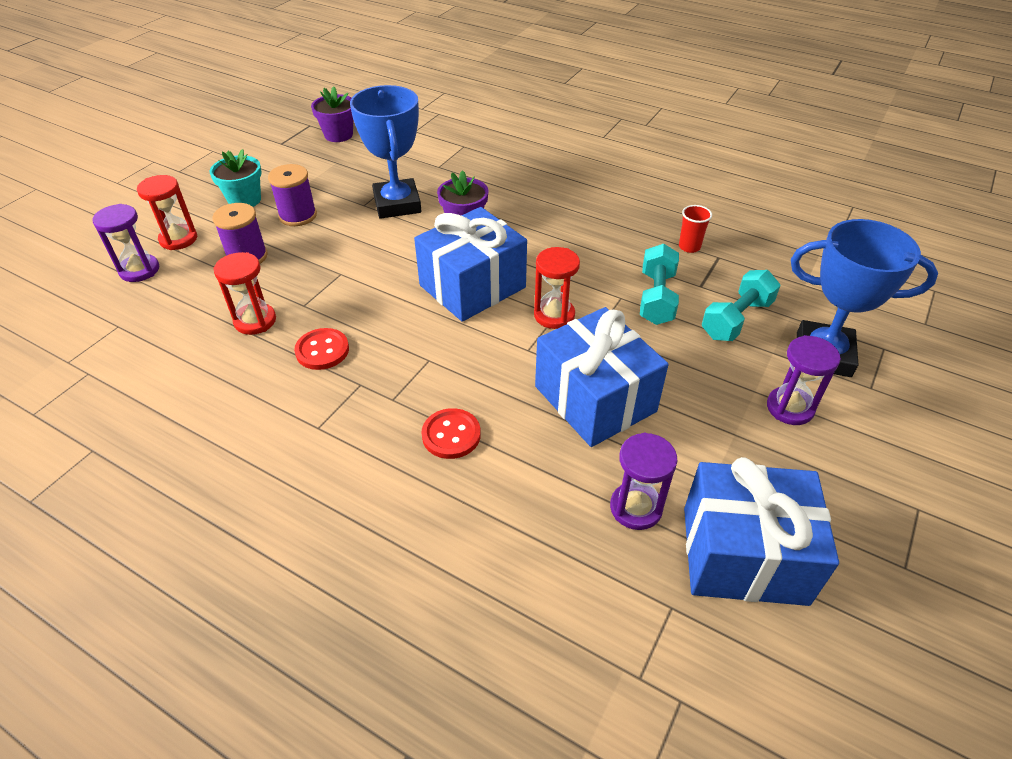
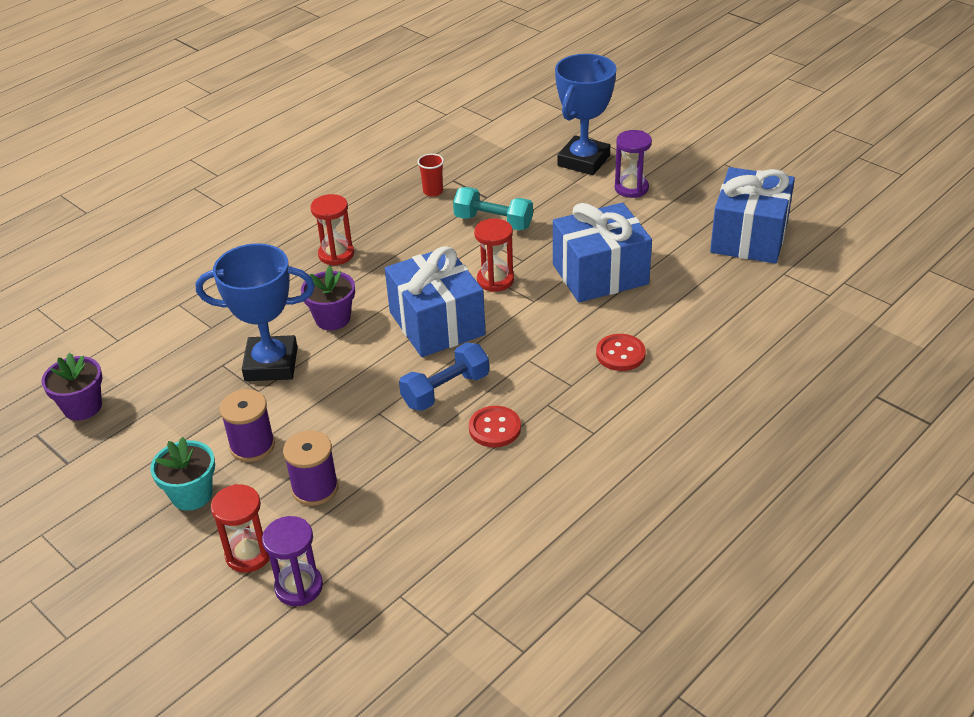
camera: 75 degrees left, 5 degrees down
(255, 321) = (433, 478): red hourglass -> red hourglass (336, 254)
(374, 309) = (445, 390): none -> blue dumbbell
(636, 508) = (706, 273): purple hourglass -> none
(736, 319) = (533, 189): turquoise dumbbell -> none

